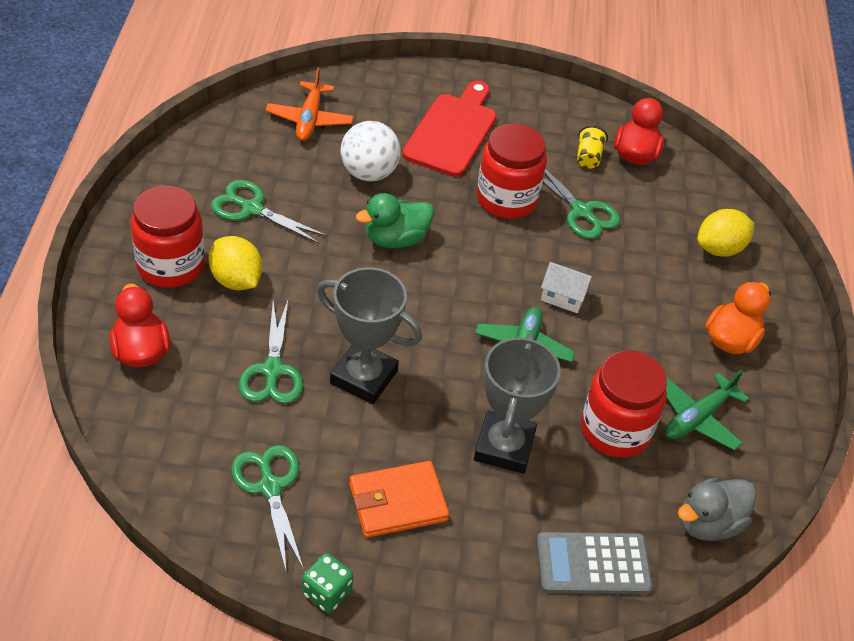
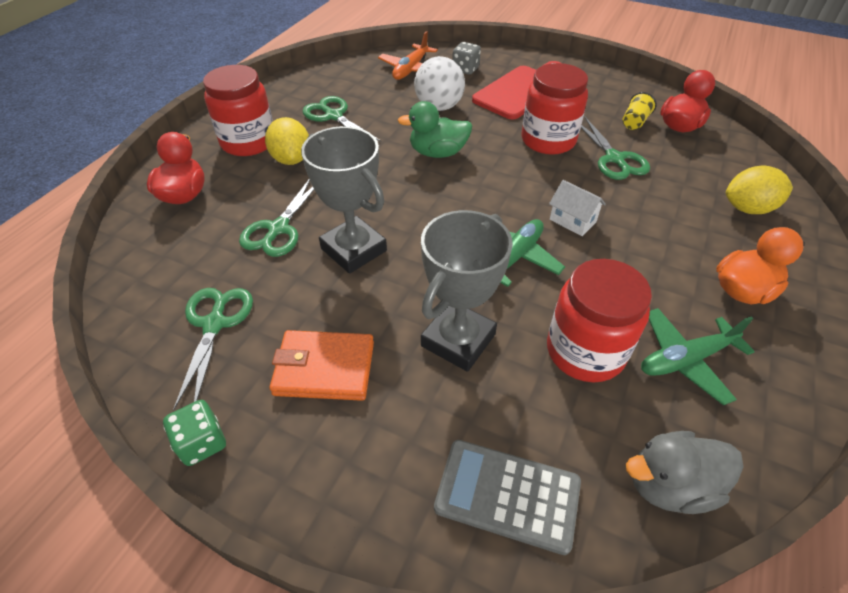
camera: 25 degrees right, 0 degrees up
(375, 108) = (465, 69): none -> grey dice

